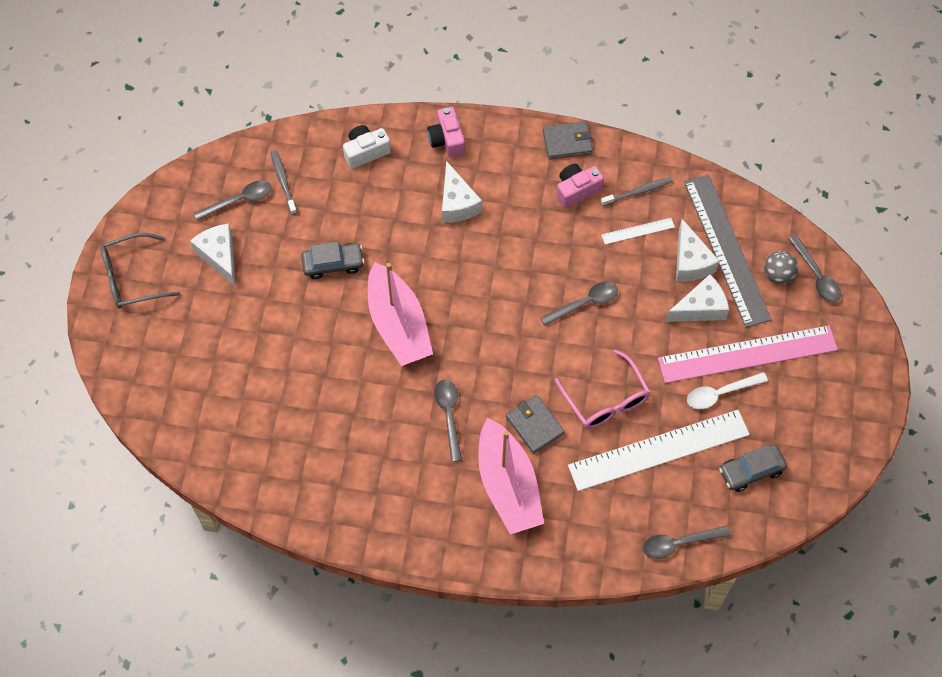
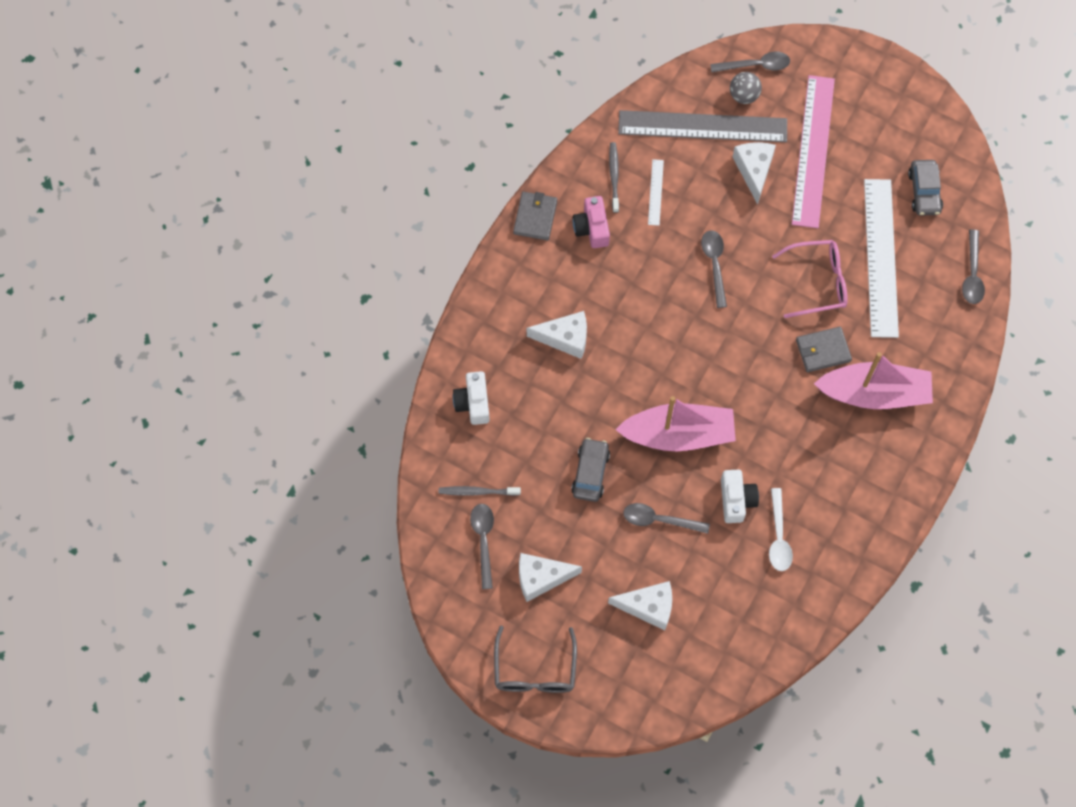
camera: 70 degrees left, 5 degrees up
(350, 393) = (736, 500): none -> white camera
(447, 140) = (489, 323): pink camera -> none
(449, 415) = (788, 420): grey spoon -> grey spoon (659, 520)
(690, 261) = (704, 160): white cheese -> white cheese (648, 607)
(720, 393) = (843, 188): white spoon -> white spoon (778, 537)

